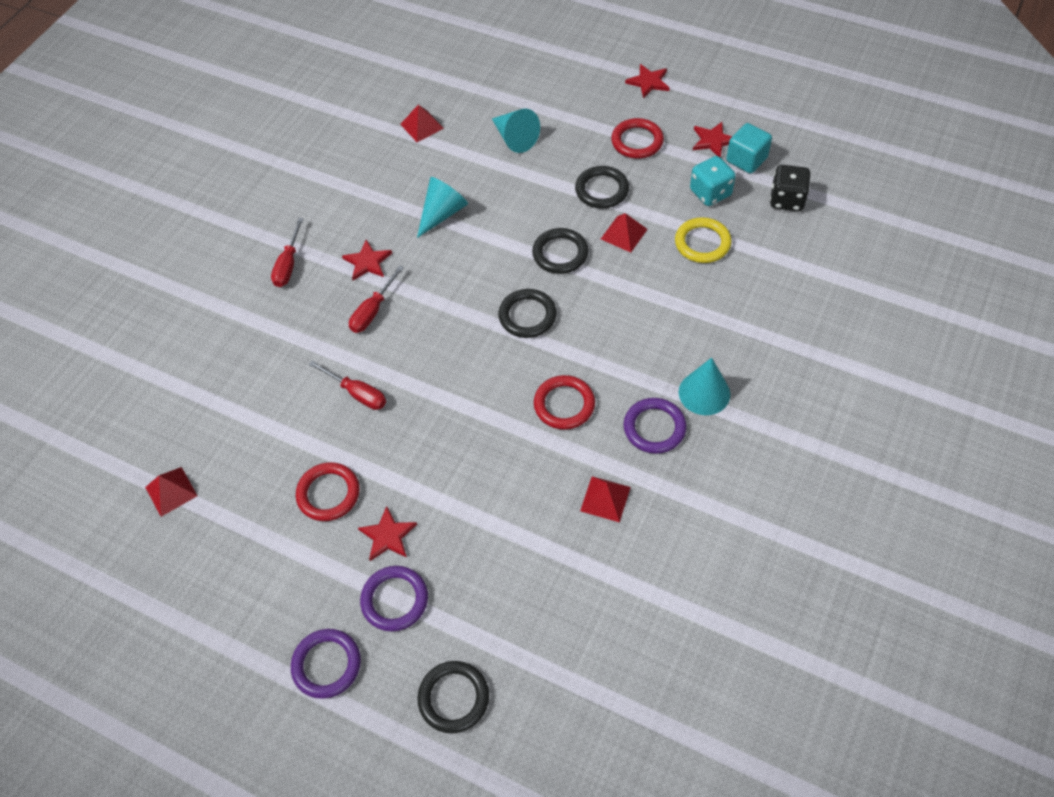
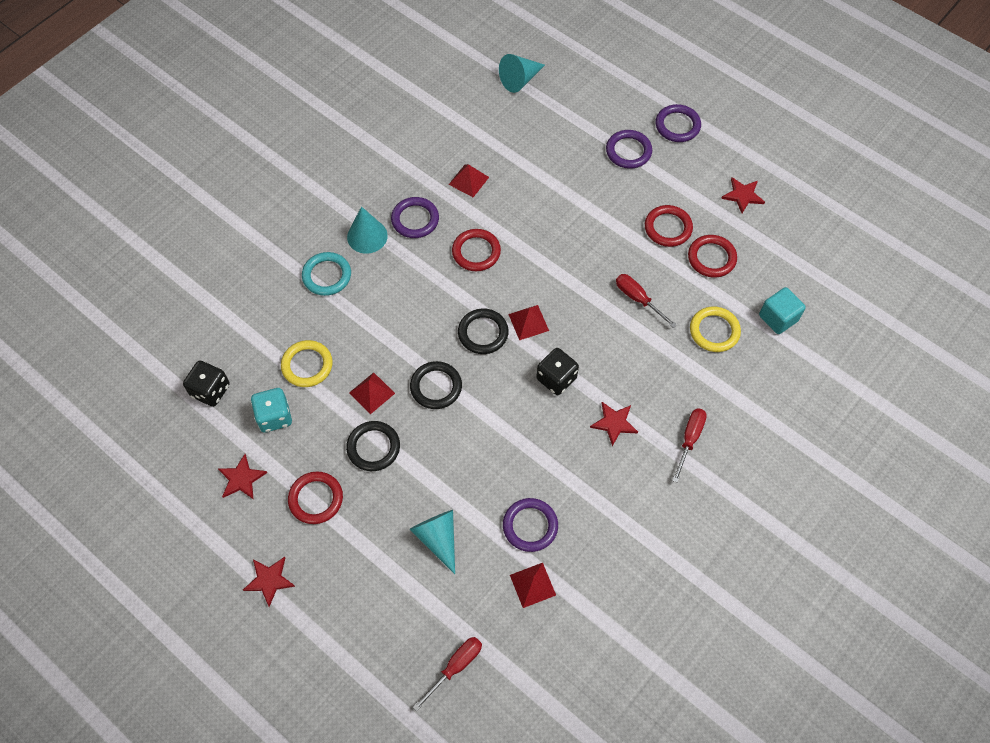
camera: 170 degrees left, 5 degrees up
(171, 491) = (788, 256): red pyramid -> red pyramid (528, 322)
(265, 377) = (714, 331): none -> yellow ring
(270, 466) = (711, 258): none -> red ring
(373, 311) = (615, 371): red screwdriver -> red screwdriver (455, 667)
(388, 536) = (627, 190): red star -> red star (743, 195)
(434, 164) = (530, 526): none -> purple ring
(435, 289) = (556, 379): none -> black dice
(442, 213) = (534, 460): turquoise cone -> turquoise cone (520, 80)
(454, 698) = (599, 93): black ring -> none
(728, 336) = (327, 276): none -> turquoise ring
(746, 160) = (222, 446): turquoise cube -> turquoise cube (778, 318)

